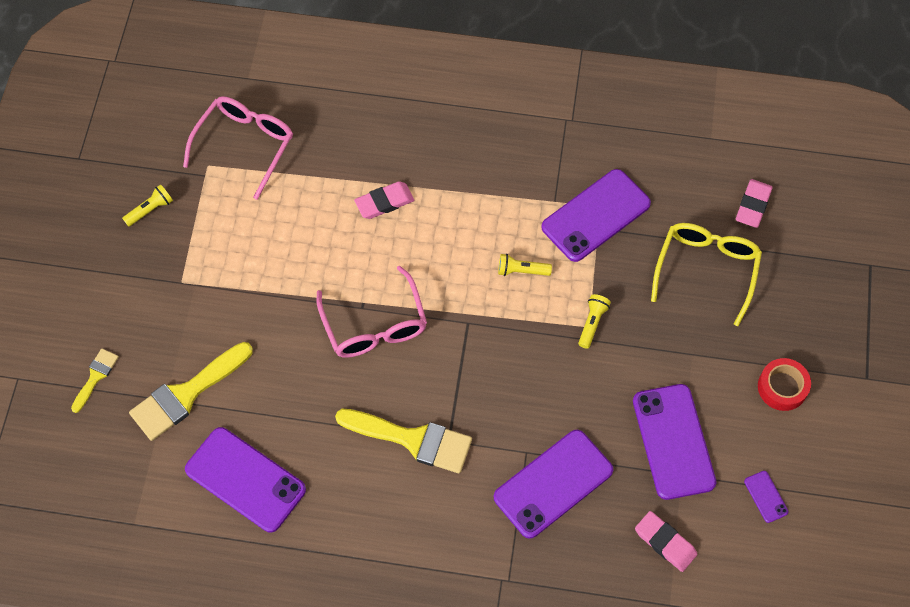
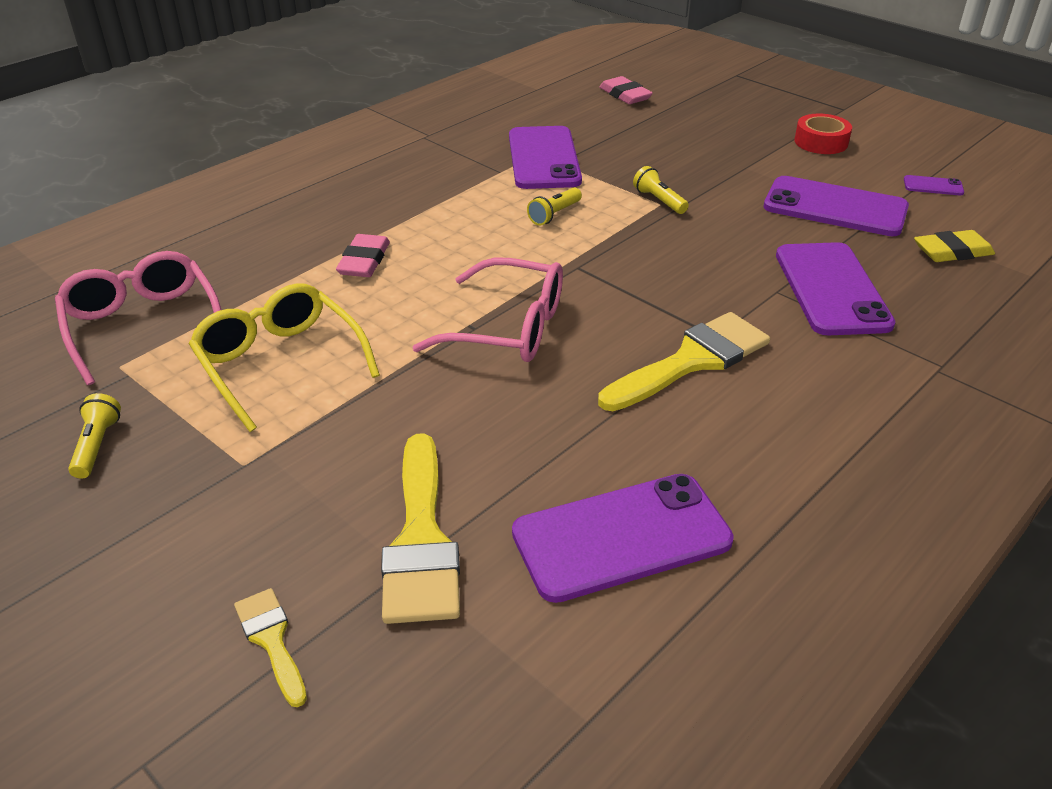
camera: 55 degrees left, 25 degrees down
(665, 542) = (952, 251): pink eraser -> yellow eraser
(706, 269) = (664, 132): yellow glasses -> yellow glasses (280, 363)

